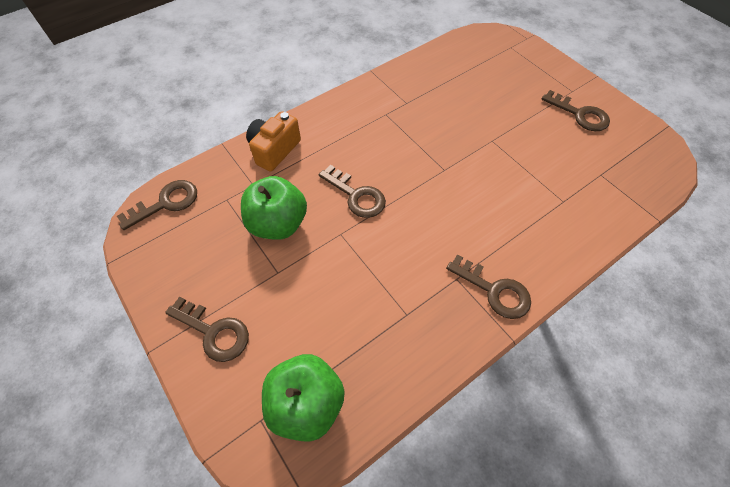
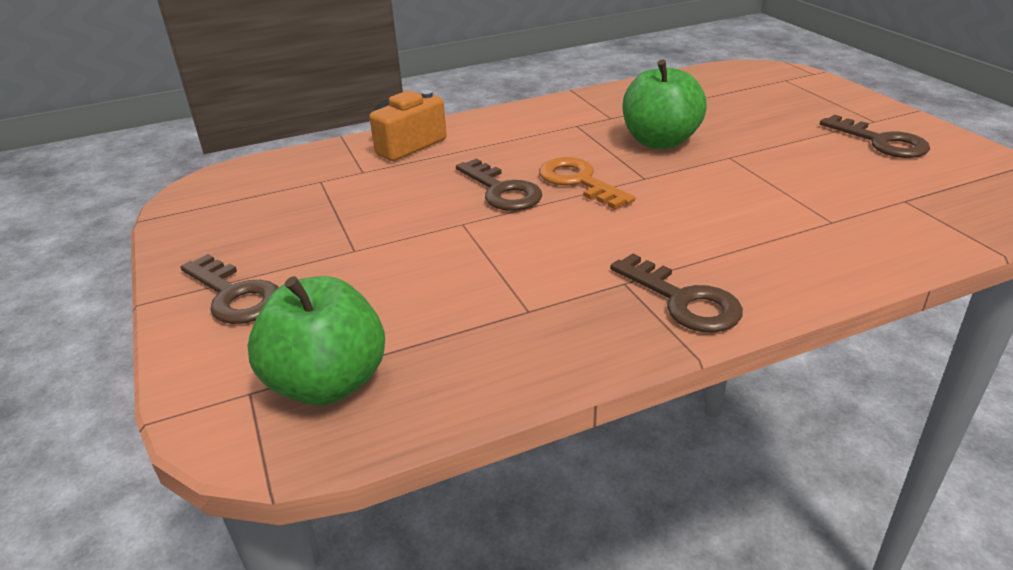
camera: 15 degrees right, 25 degrees down
(166, 203) = (241, 177): brown key -> none
(278, 223) = (378, 206): green apple -> green apple (660, 141)
(403, 179) = (578, 181): none -> orange key

